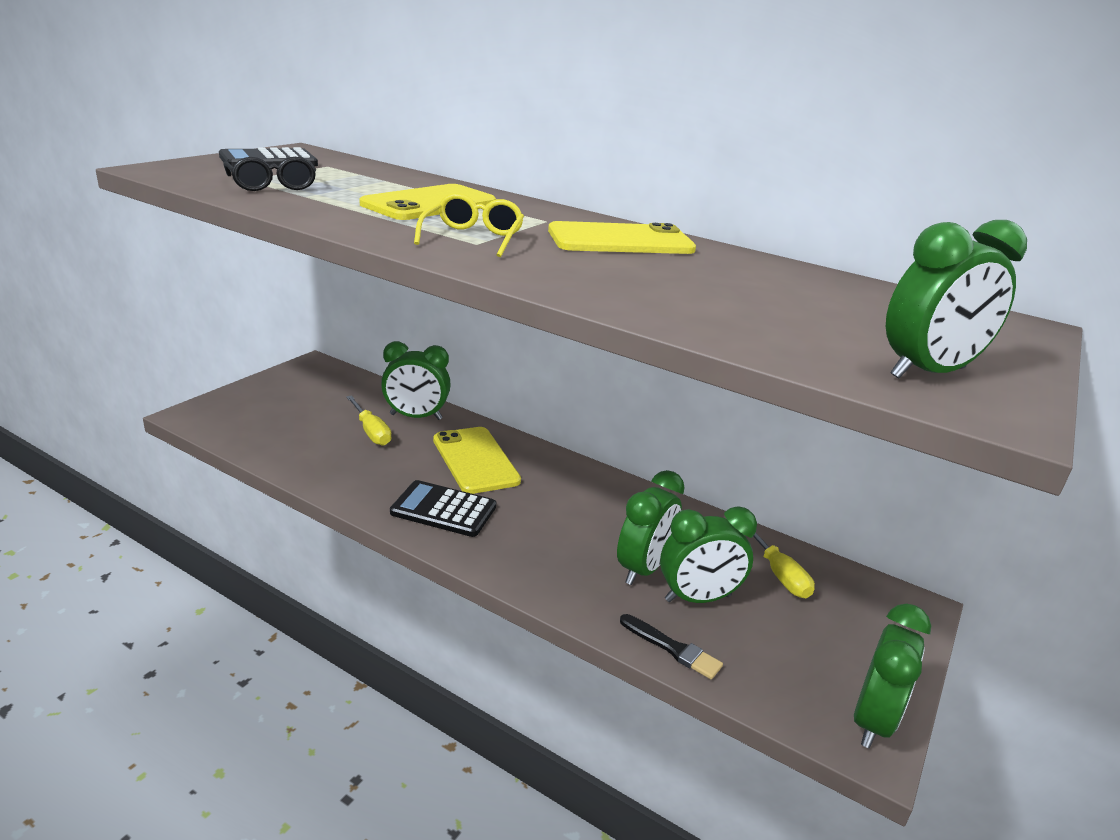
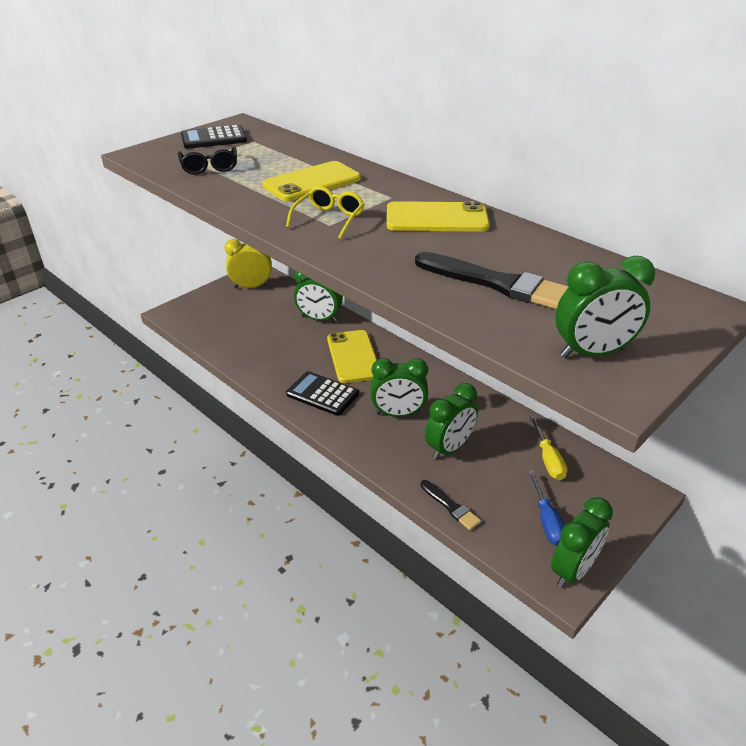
camera: 15 degrees right, 10 degrees up
(310, 381) = (251, 287): none -> yellow clock
(371, 432) = (286, 330): yellow screwdriver -> none
(698, 598) = (481, 473): green clock -> green clock (398, 414)
(748, 303) = (498, 284): none -> black brush
(810, 655) = (547, 521): none -> blue screwdriver

